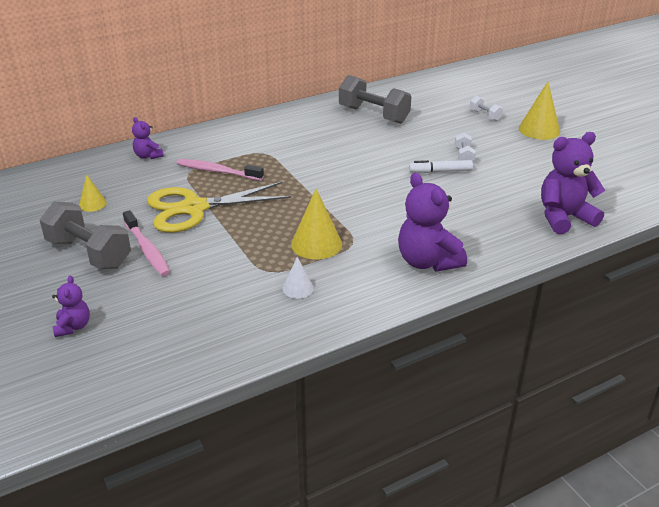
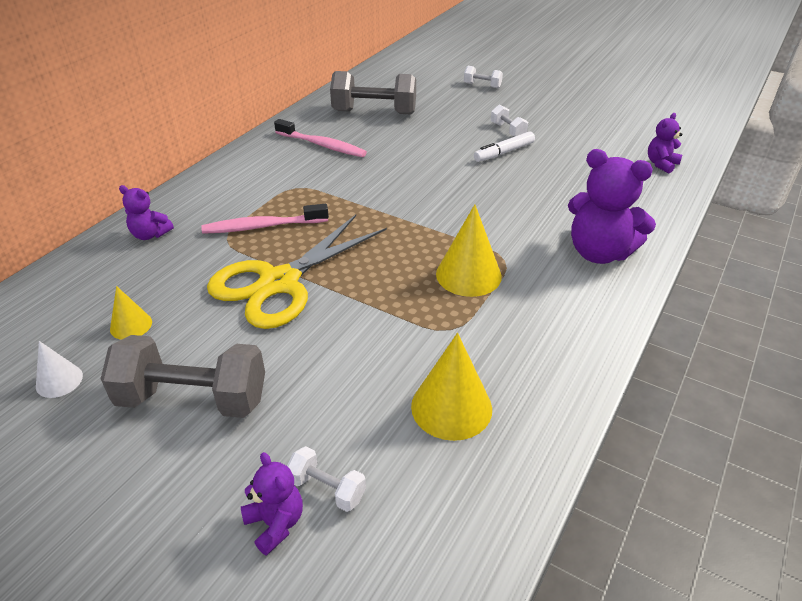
camera: 30 degrees left, 5 degrees up
(112, 322) = (327, 489): none -> white dumbbell
(147, 250) = (272, 361): pink toothbrush -> pink toothbrush (322, 145)
(298, 288) = (506, 337): white cone -> white cone (59, 380)
(539, 130) = (544, 87): yellow cone -> yellow cone (451, 407)
(564, 217) = (661, 164): purple teddy bear -> purple teddy bear, size x0.52

